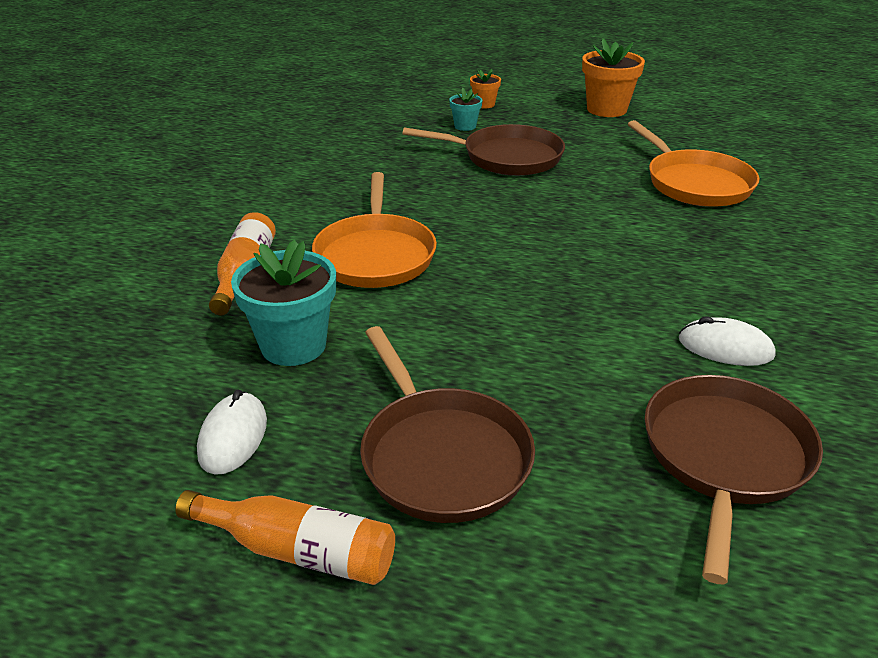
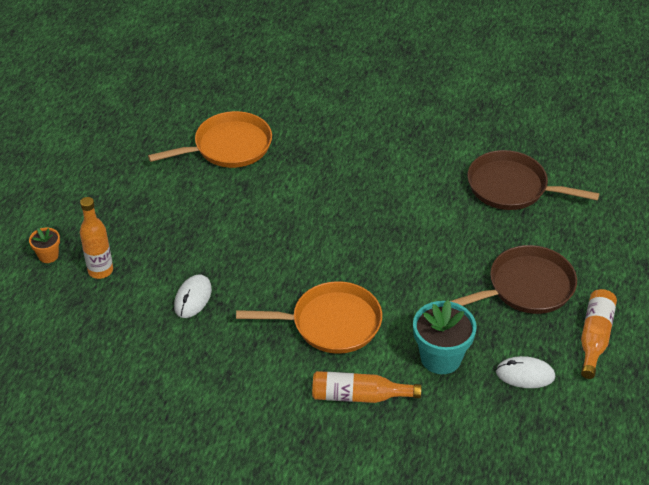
camera: 90 degrees left, 10 degrees up
(465, 126) = (100, 270): turquoise flower pot -> orange bottle
(507, 157) = (172, 245): brown pan -> none
(606, 109) = (78, 175): orange flower pot -> none
(725, 347) = (427, 170): white mouse -> white mouse (193, 298)

